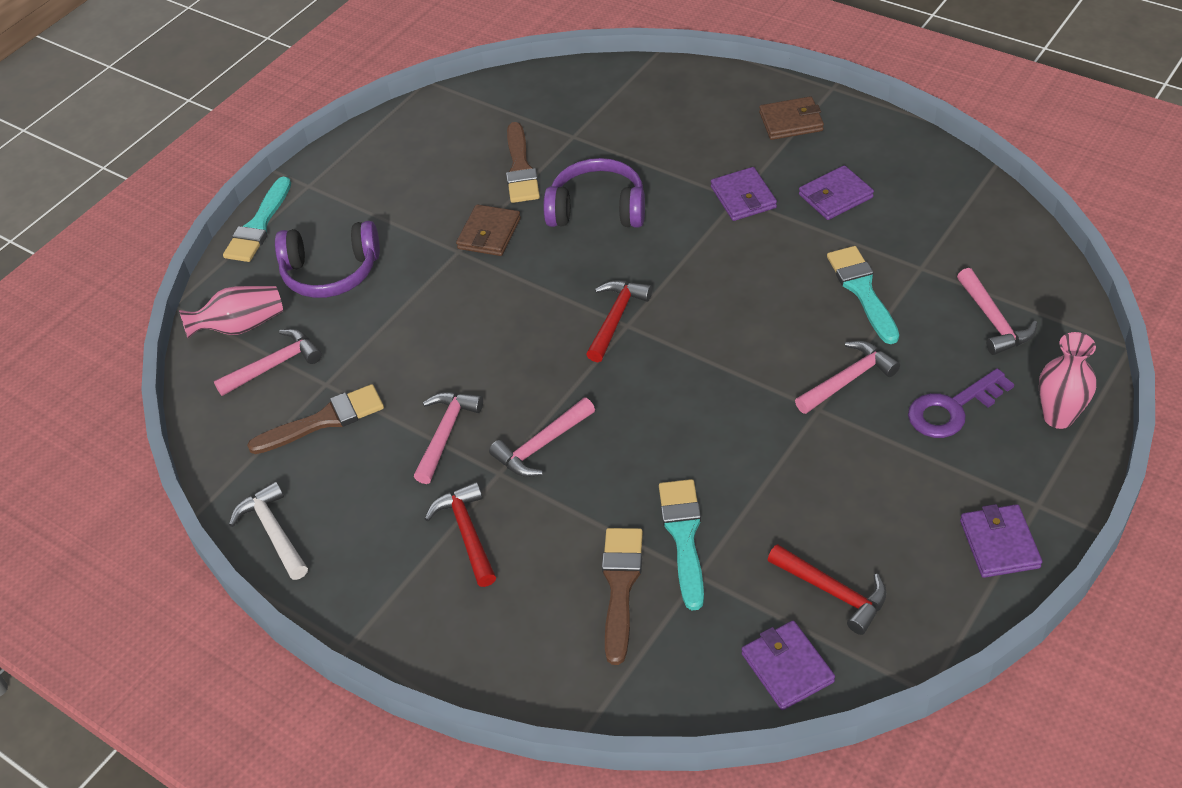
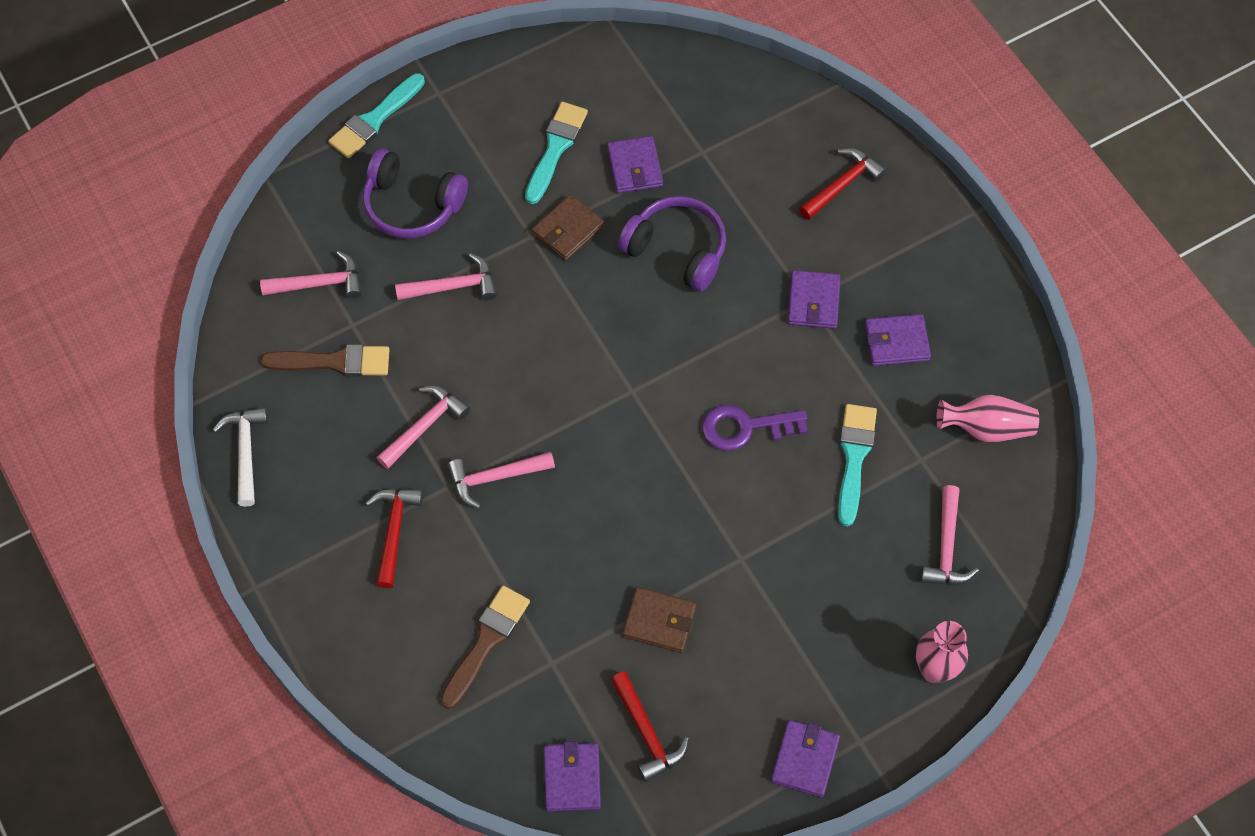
camera: 20 degrees right, 15 degrees up
(240, 326) = (310, 227): pink vase -> pink vase (986, 428)
(520, 168) = (634, 167): brown brush -> purple wallet
(616, 319) = (626, 379): red hammer -> red hammer (842, 185)
(684, 536) = (560, 622): turquoise brush -> turquoise brush (555, 148)
(791, 122) = (910, 234): brown wallet -> brown wallet (659, 621)
(848, 380) = (783, 543): pink hammer -> pink hammer (453, 286)
(952, 409) = (851, 616): purple key -> purple key (745, 427)

